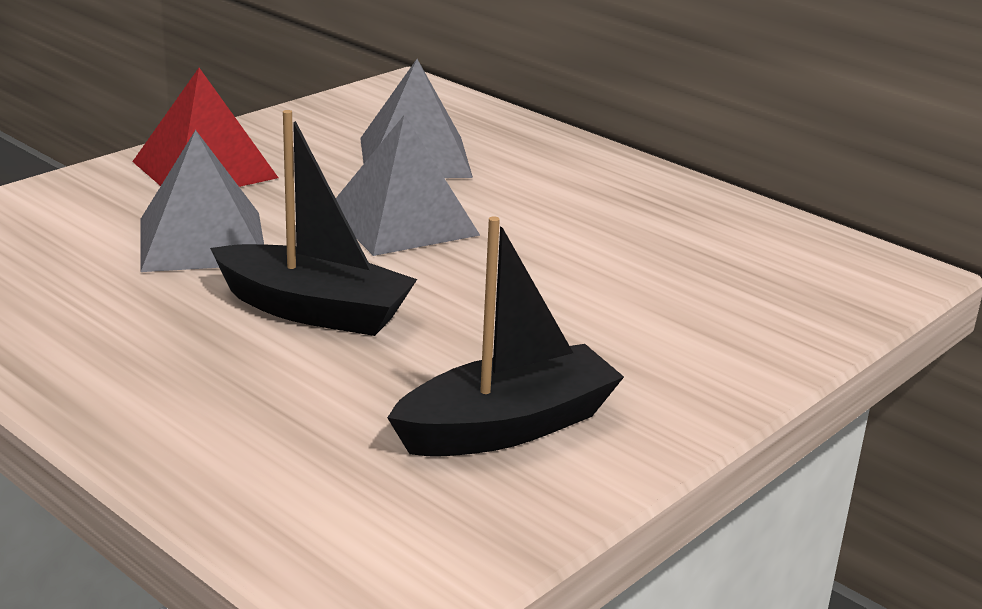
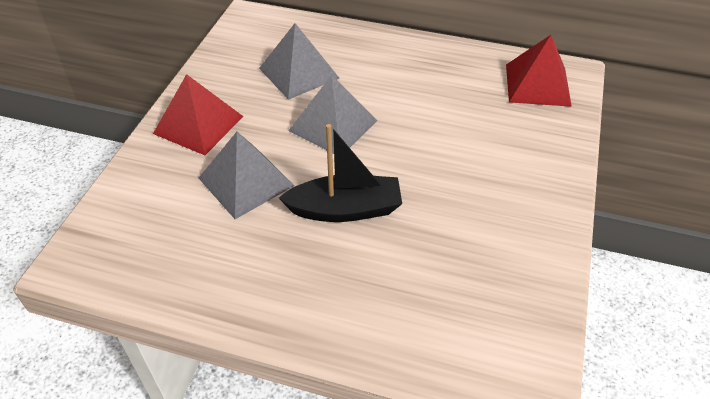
camera: 25 degrees left, 20 degrees up
(507, 426) = (494, 249): black boat -> none
(814, 269) = (537, 85): none -> red pyramid

